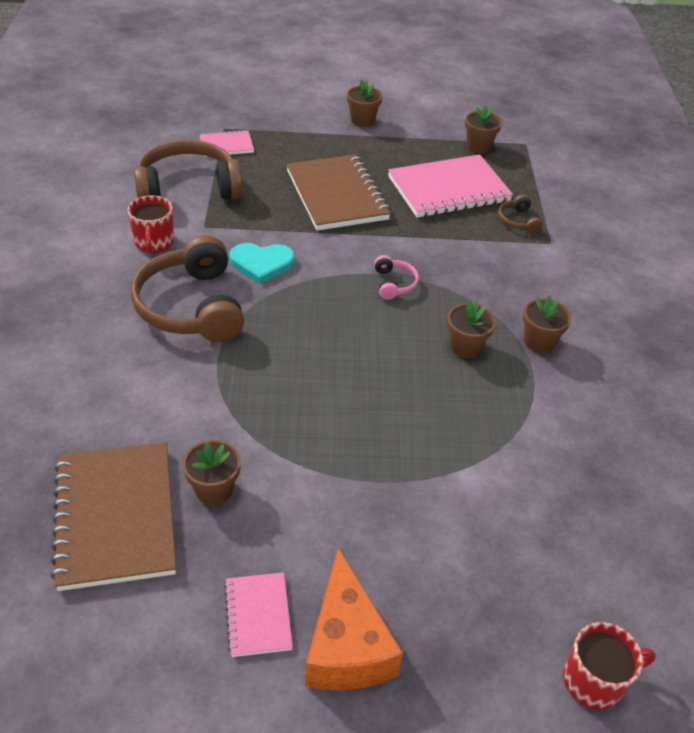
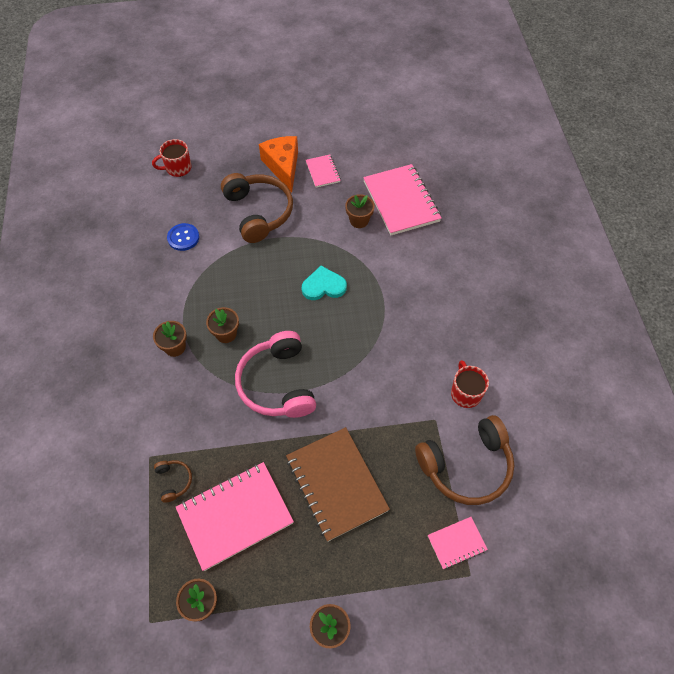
camera: 175 degrees right, 15 degrees up
(115, 517) = (401, 201): brown notebook -> pink notebook
(192, 306) = (414, 336): brown headphones -> brown headphones (258, 212)
(261, 263) = (379, 386): turquoise heart -> turquoise heart (323, 286)
(393, 284) = (278, 383): pink headphones -> pink headphones, size x2.29
(553, 506) = (183, 238): none -> blue button

